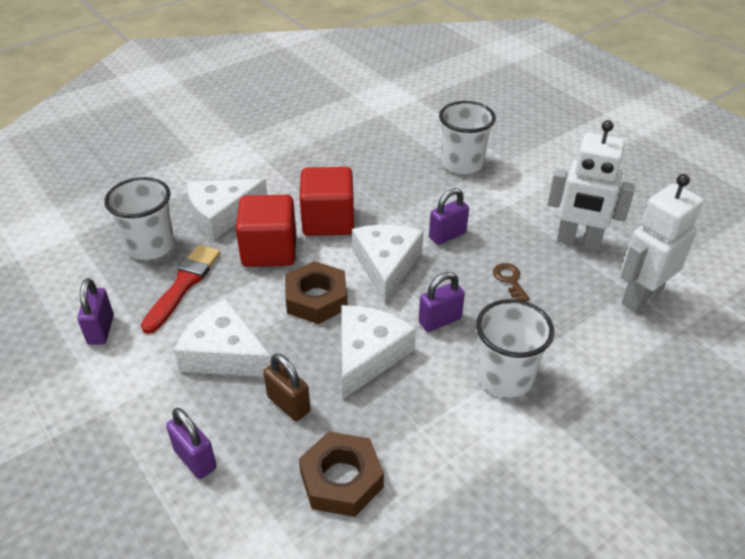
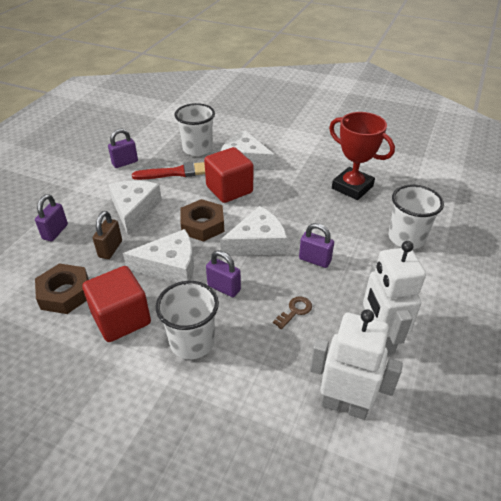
camera: 60 degrees right, 0 degrees up
(328, 221) = (277, 201): red cube -> red cube (121, 319)
(356, 160) = (352, 187): none -> red trophy

